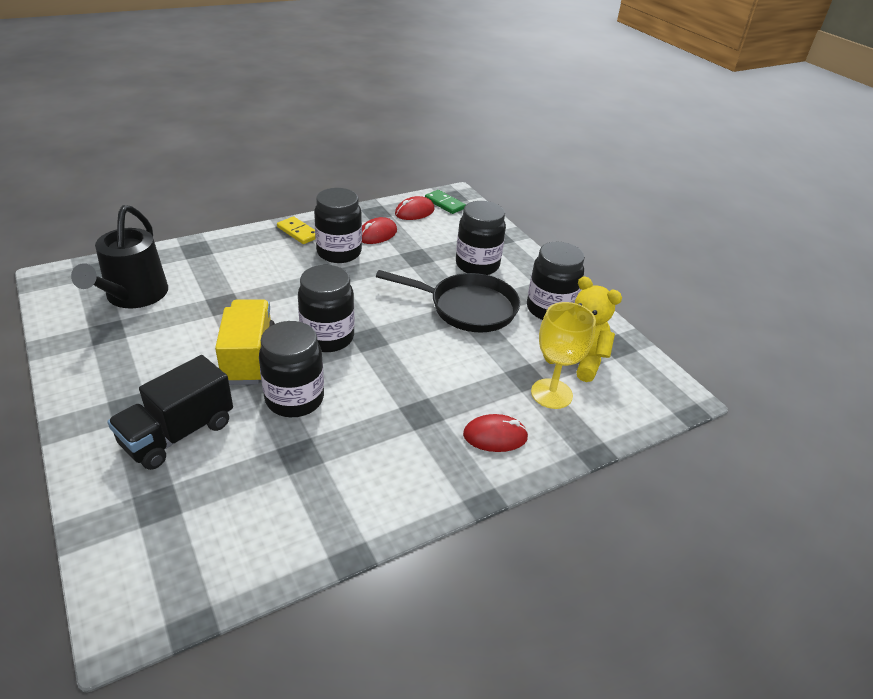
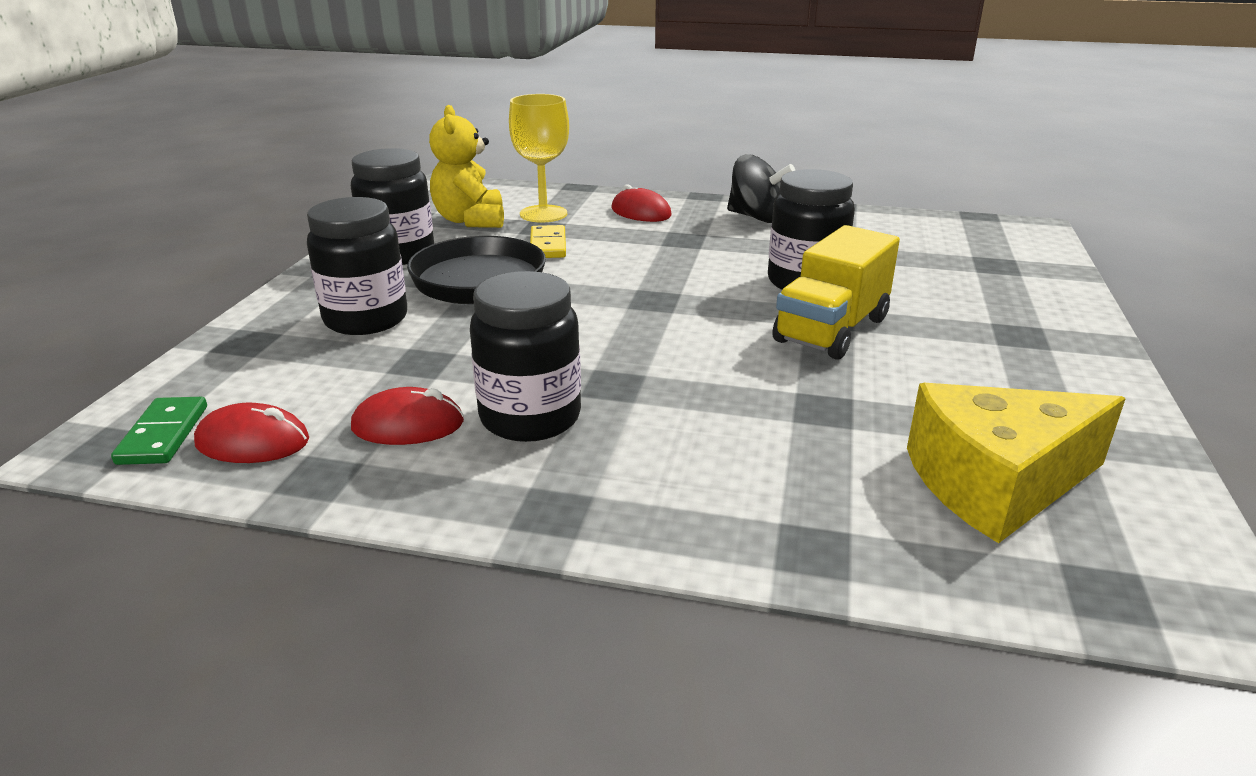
camera: 135 degrees left, 10 degrees down
(133, 296) = (996, 483): black watering can -> yellow cheese
(178, 434) = (960, 297): black truck -> none
(298, 232) = (546, 495): yellow domino -> yellow domino (548, 245)
(327, 337) = (705, 316): black jar -> none
(401, 481) = (757, 217): none -> black spinning top

